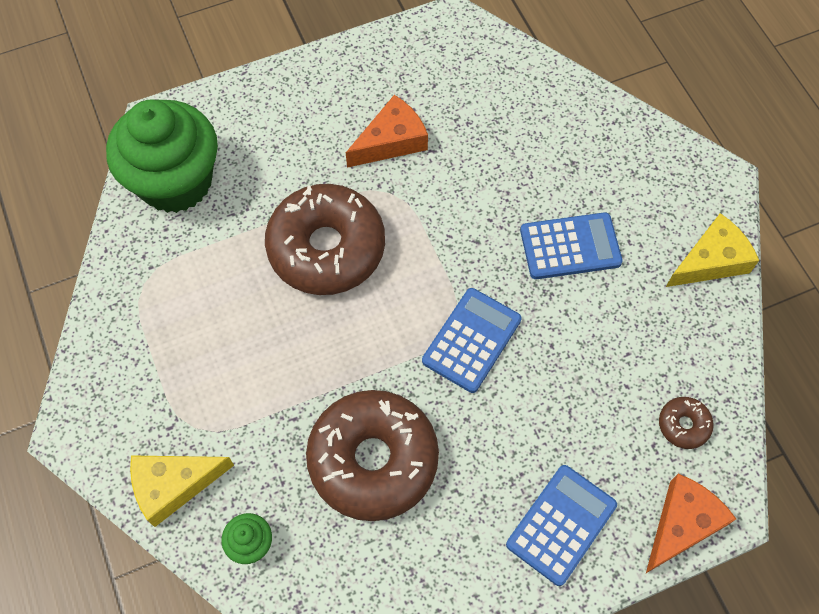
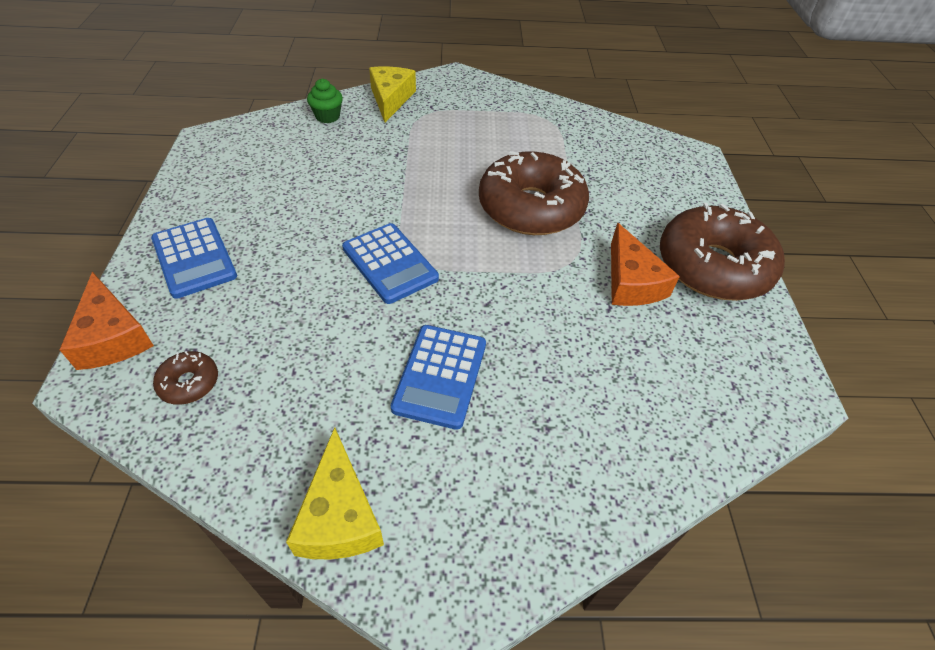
camera: 110 degrees right, 15 degrees down
(175, 181) = (632, 150): green cupcake -> none
(373, 460) = (335, 179): brown donut -> brown donut (713, 266)

